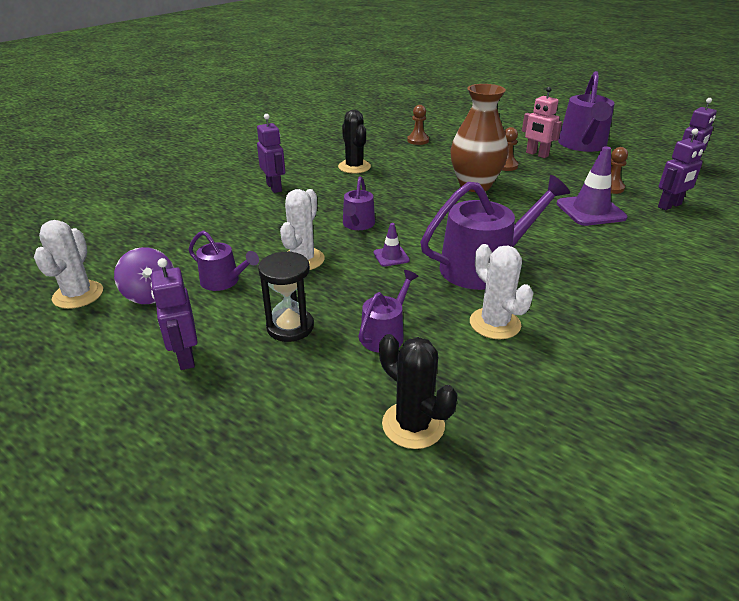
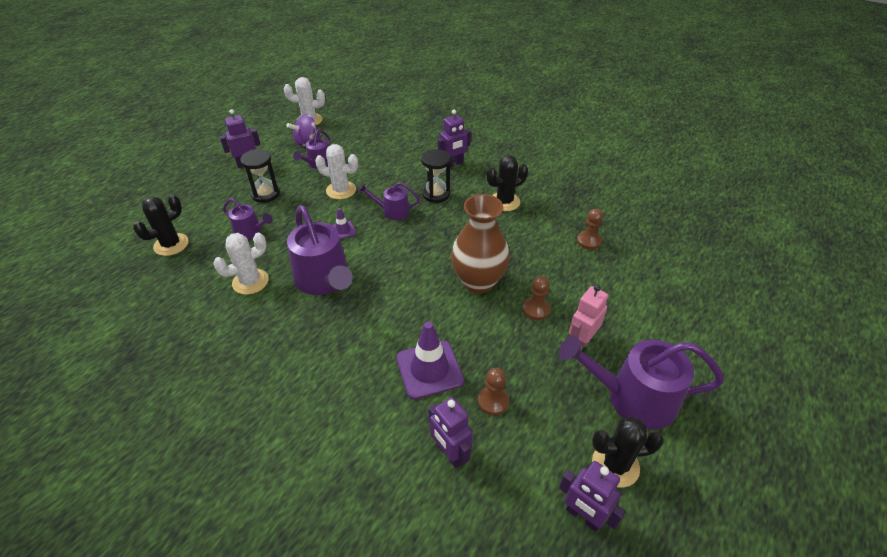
camera: 85 degrees right, 10 degrees up
(331, 199) = (436, 194): none -> black hourglass
(641, 156) = (615, 465): none -> black cactus

